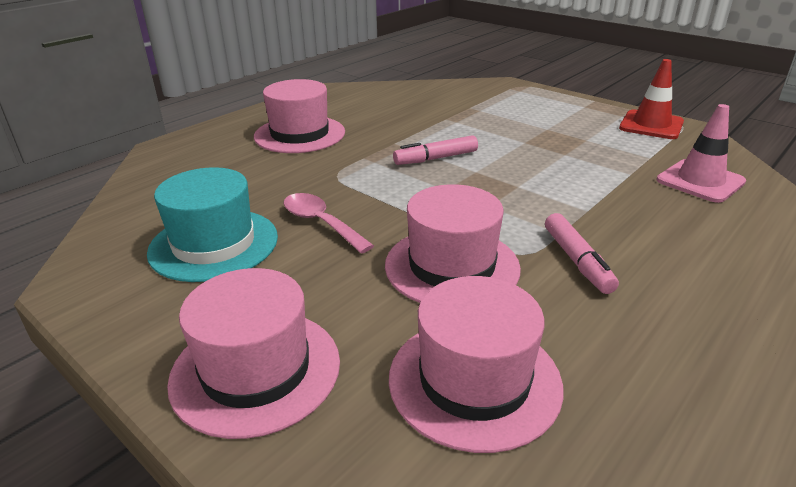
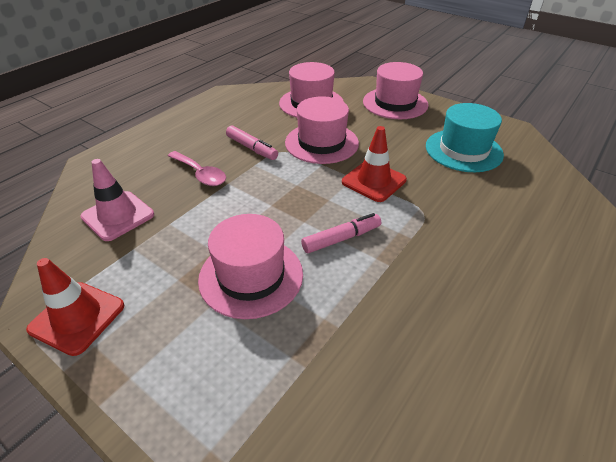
camera: 175 degrees right, 10 degrees up
(300, 134) = (502, 278): pink hat -> pink hat (251, 276)
(321, 223) = (408, 166): pink spoon -> pink spoon (200, 174)
(381, 206) = (373, 181): none -> red traffic cone
(577, 260) = (252, 148): pink marker -> pink marker turned 150 degrees clockwise

